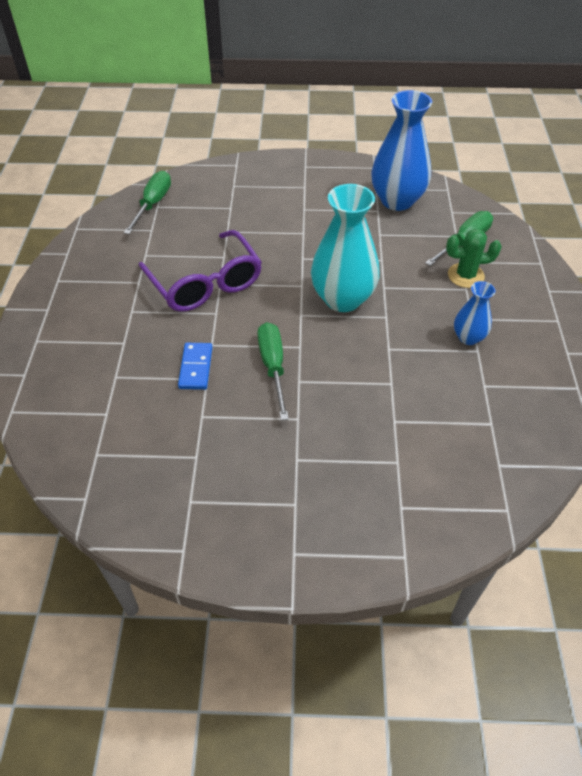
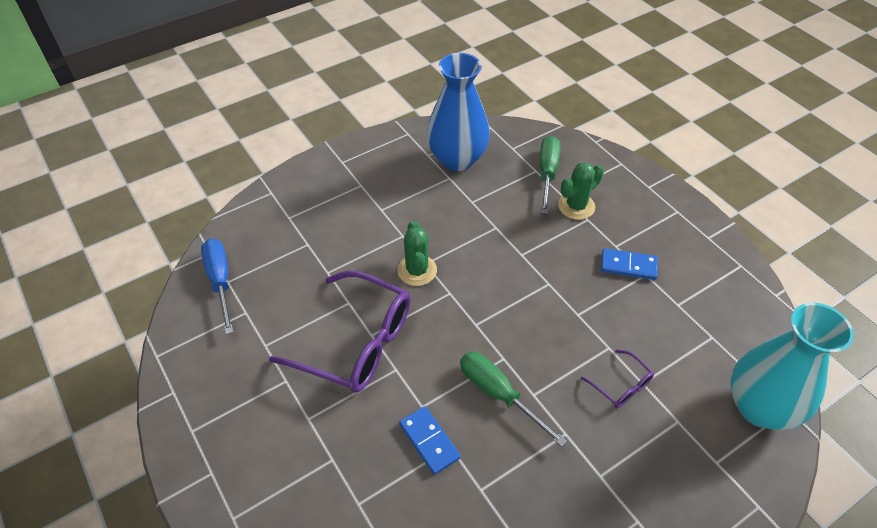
camera: 35 degrees left, 0 degrees up
(153, 204) = (220, 281): green screwdriver -> blue screwdriver
(291, 260) = (417, 270): none -> green cactus
(343, 299) = (497, 286): turquoise vase -> turquoise vase (759, 407)
(375, 412) = (621, 385): none -> purple glasses
(468, 337) = (628, 266): blue vase -> blue domino

